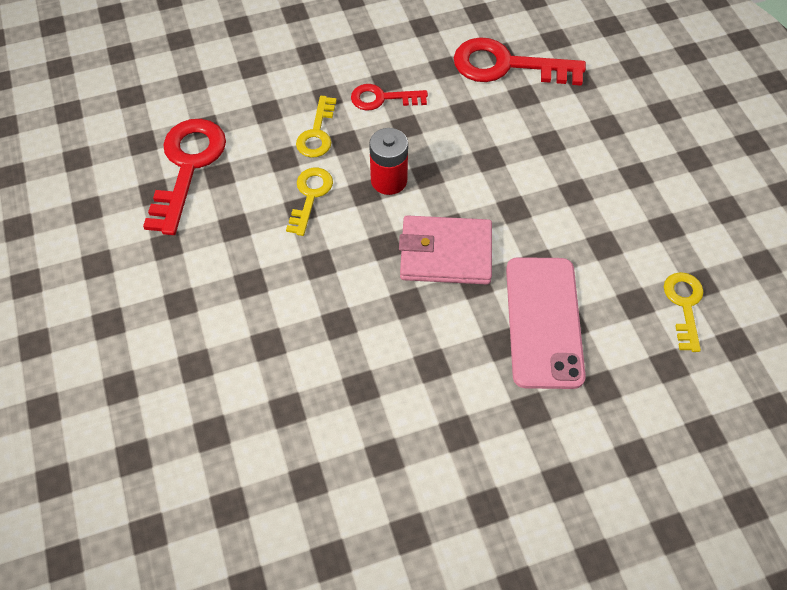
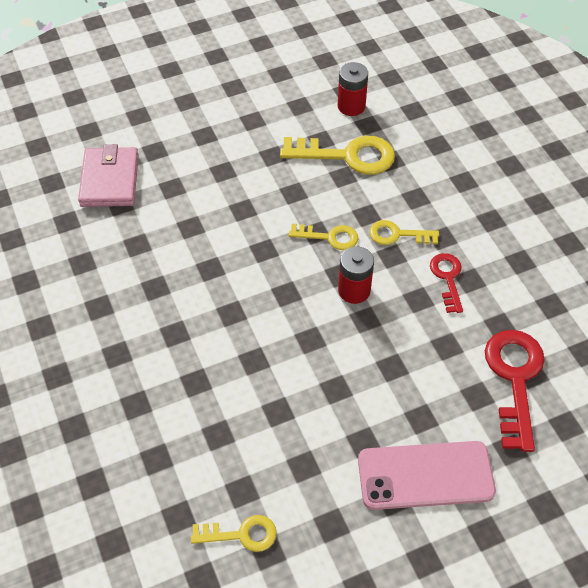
camera: 85 degrees right, 5 degrees down
(105, 155) = (351, 106): none -> red battery
(187, 167) = (347, 156): red key -> yellow key
(445, 254) = (281, 337): pink wallet -> pink wallet (109, 180)
(543, 322) = (218, 413): pink phone -> pink phone (425, 475)

